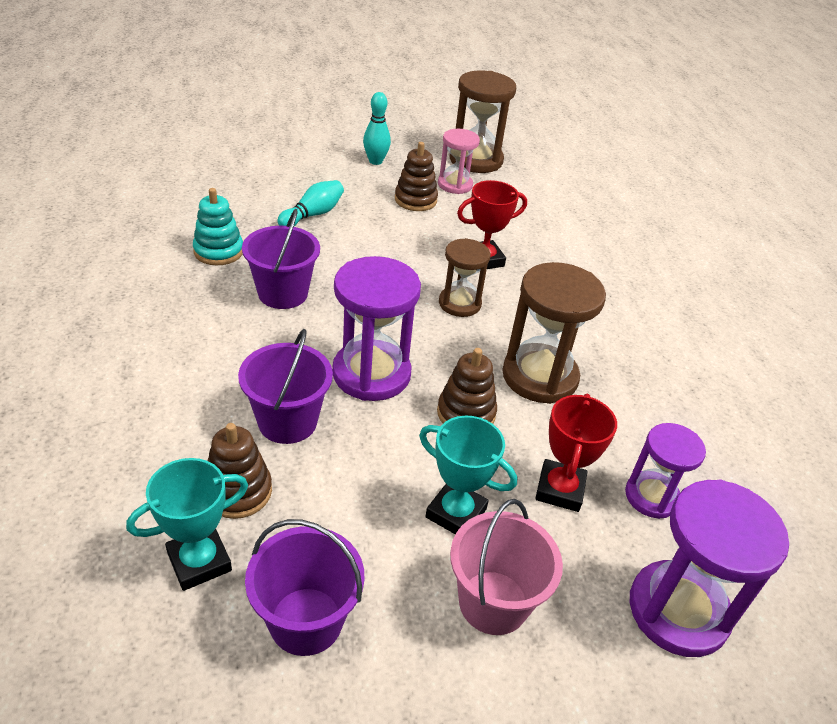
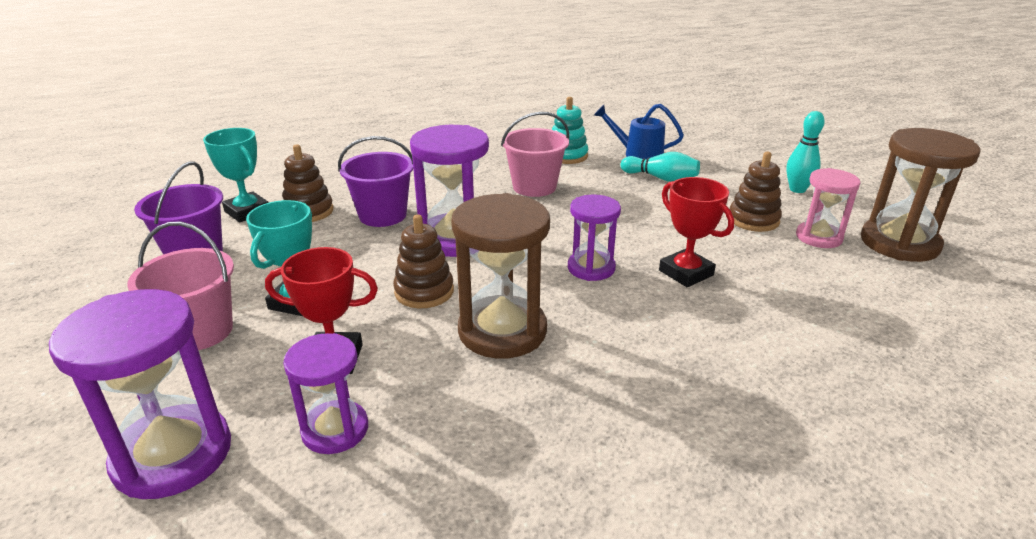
camera: 80 degrees right, 10 degrees down
(248, 209) = (637, 154): none -> blue watering can
(283, 293) = (534, 187): purple bucket -> pink bucket
(459, 303) = (591, 268): brown hourglass -> purple hourglass

